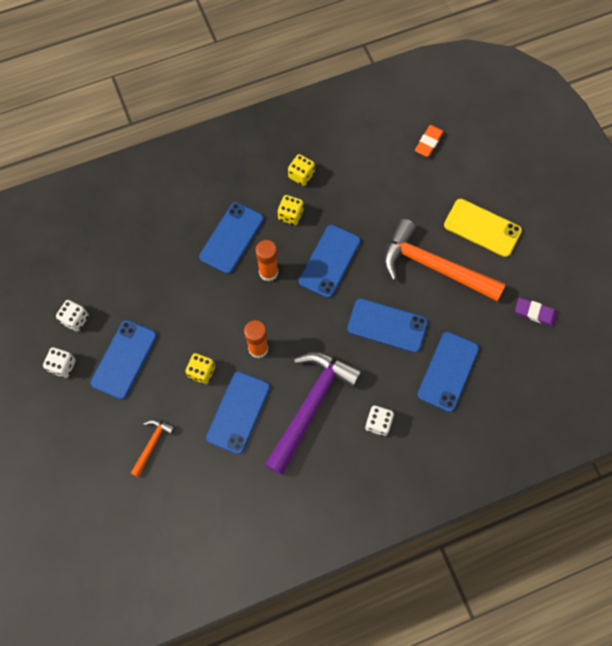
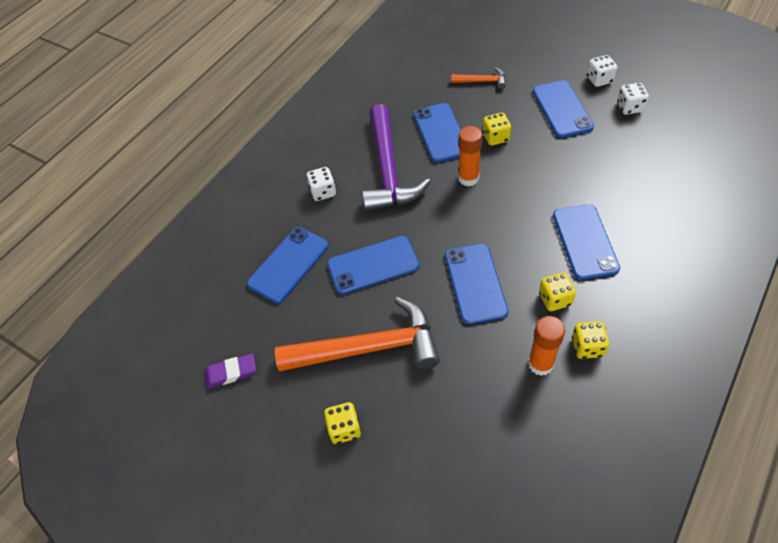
camera: 150 degrees right, 15 degrees down
(152, 444) = (482, 81): orange hammer -> orange hammer turned 75 degrees counterclockwise
(268, 272) = (521, 236): orange glue stick -> orange glue stick (540, 364)
(428, 142) = (487, 498): orange eraser -> none
(448, 371) = (288, 265): blue phone -> blue phone turned 45 degrees clockwise
(482, 228) = (344, 429): yellow phone -> yellow dice

